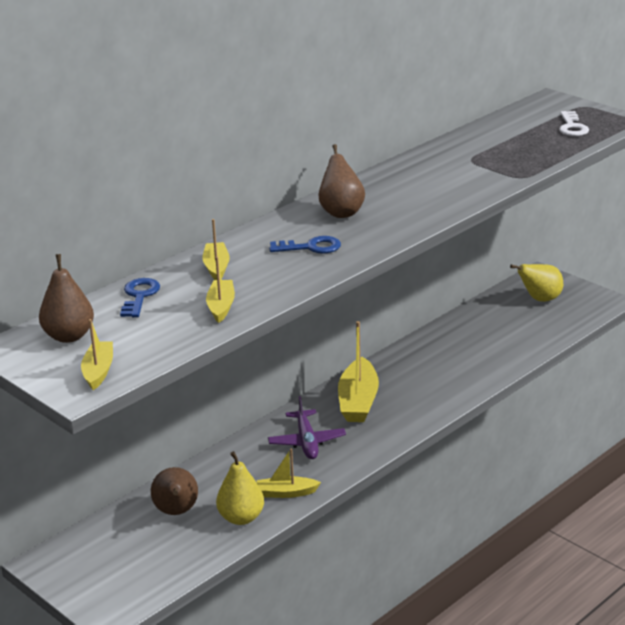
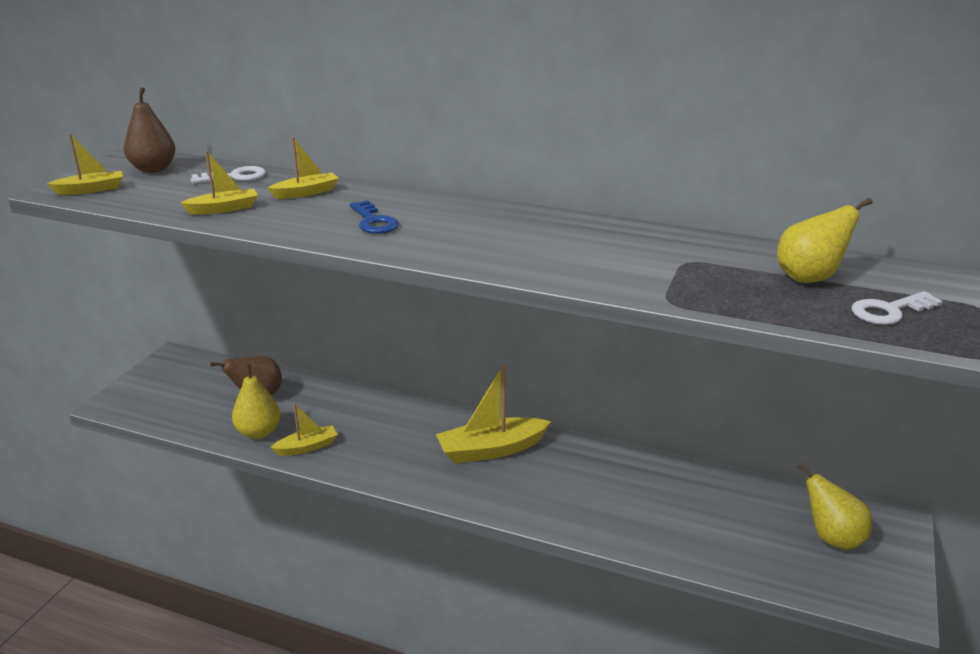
camera: 65 degrees right, 0 degrees up
(139, 296) = (235, 177): blue key -> white key
(286, 493) = (307, 447): yellow boat -> yellow boat turned 90 degrees clockwise
(306, 442) = (399, 436): purple plane -> none
(341, 212) = (469, 220): brown pear -> none
(518, 134) = (809, 278): none -> yellow pear

